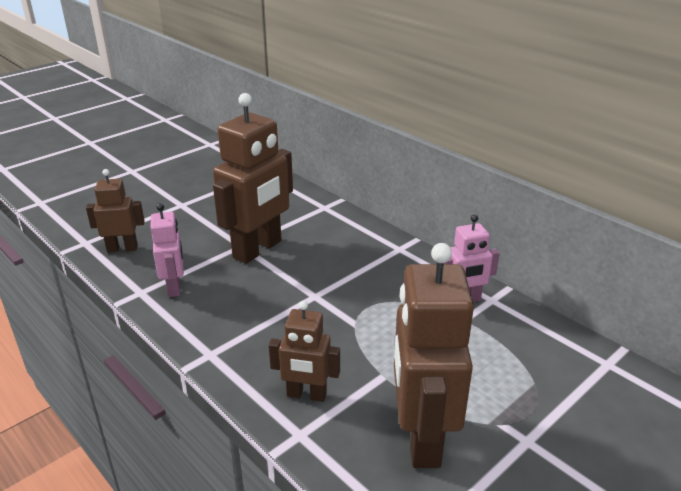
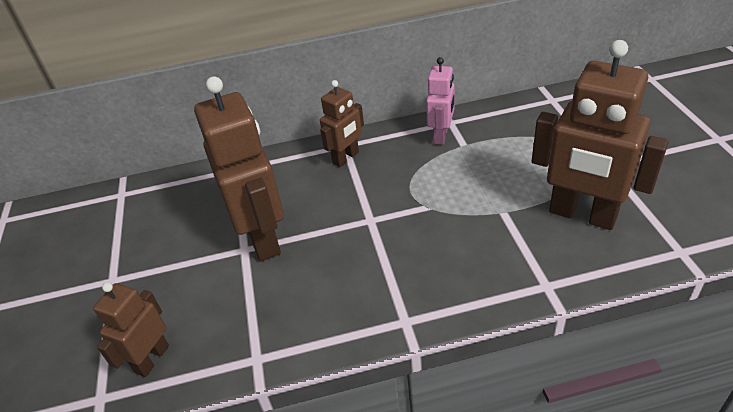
camera: 55 degrees left, 10 degrees up
(174, 287) = (272, 324): pink robot -> none
(306, 395) = (501, 266): brown robot -> brown robot (346, 158)

